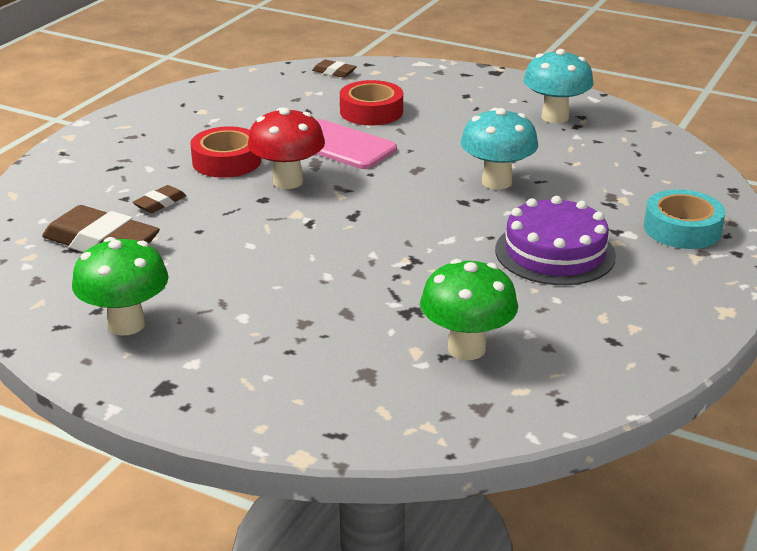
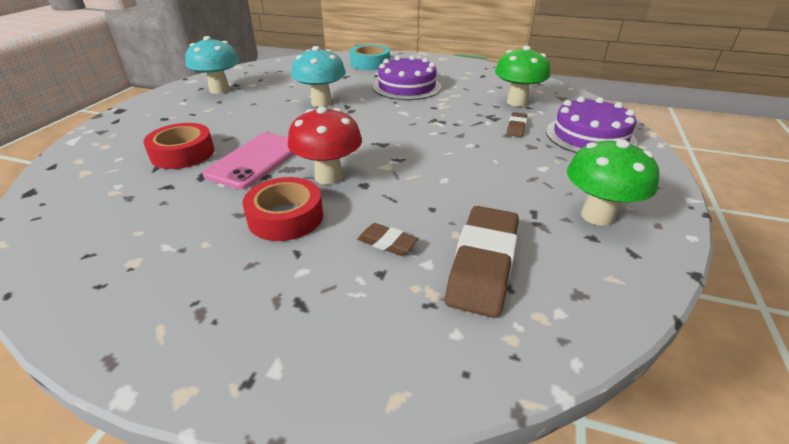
camera: 100 degrees left, 5 degrees up
(312, 385) = (590, 136): none -> purple cake
(334, 72) = (62, 183): brown eraser -> brown eraser (516, 127)

